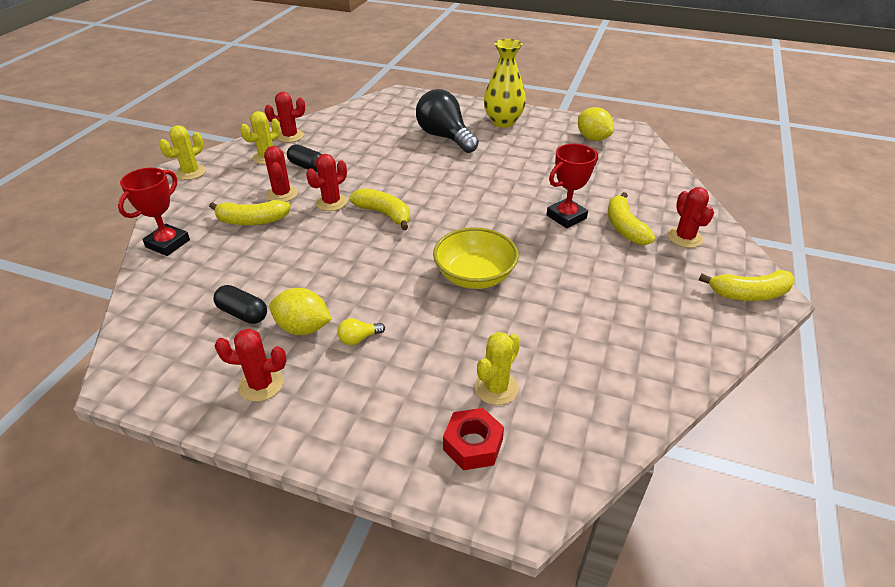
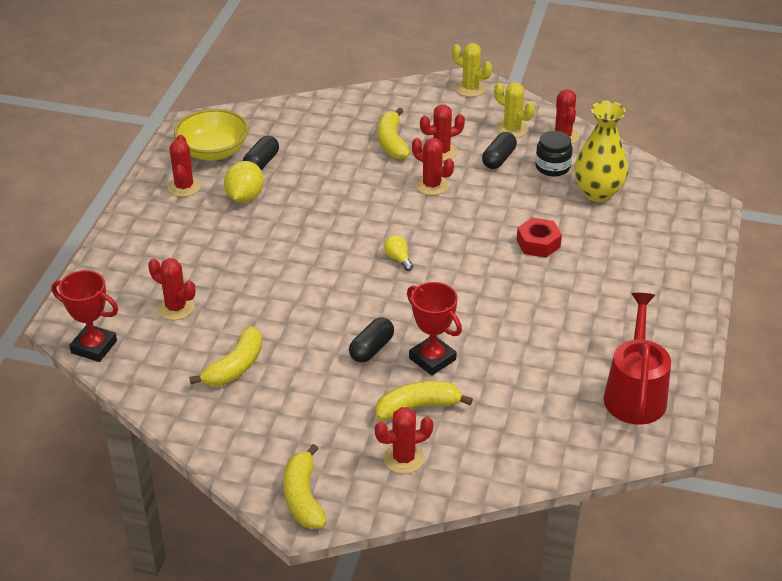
camera: 85 degrees right, 0 degrees up
(168, 243) = (351, 104): red trophy -> red trophy (94, 347)
(330, 144) = (552, 167): none -> black jar
(359, 339) = (232, 228): yellow light bulb -> yellow light bulb (398, 259)
(384, 214) = (416, 223): yellow banana -> yellow banana (235, 367)
(445, 137) = (596, 254): black light bulb -> none
(473, 445) = (121, 297): red nut -> red nut (538, 243)
(474, 276) = (319, 291): yellow bowl -> yellow bowl (213, 151)
(496, 388) = (176, 308): yellow cactus -> red cactus
(503, 122) = (656, 305): yellow vase -> yellow vase (598, 192)
(556, 248) = (371, 349): none -> black capsule
(592, 138) = (635, 394): yellow lemon -> red watering can

